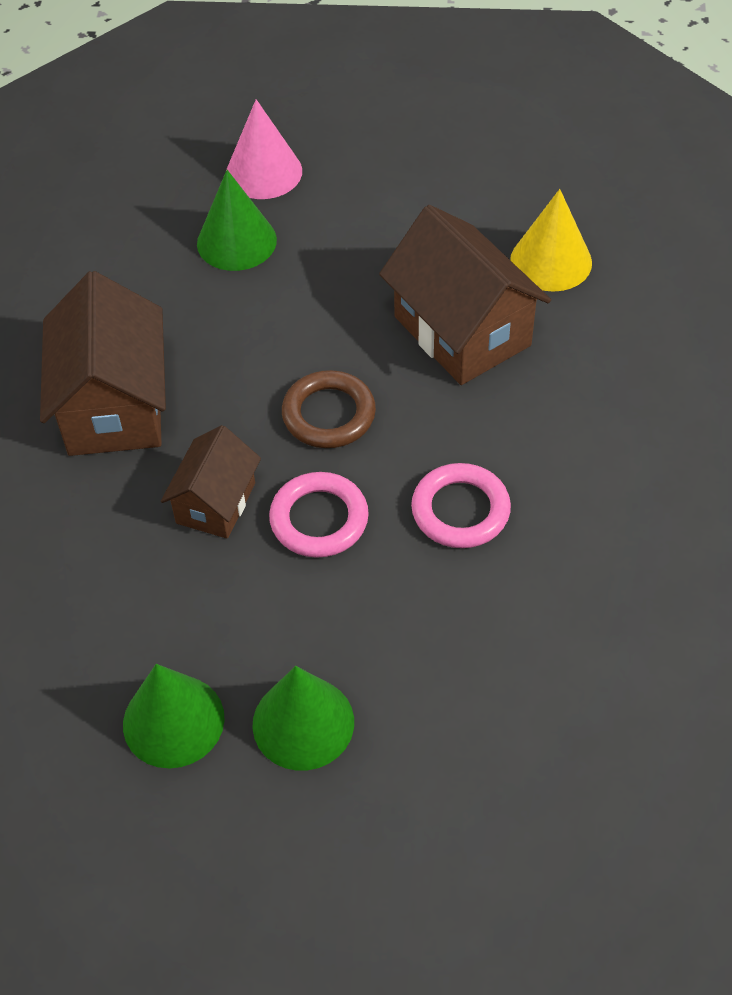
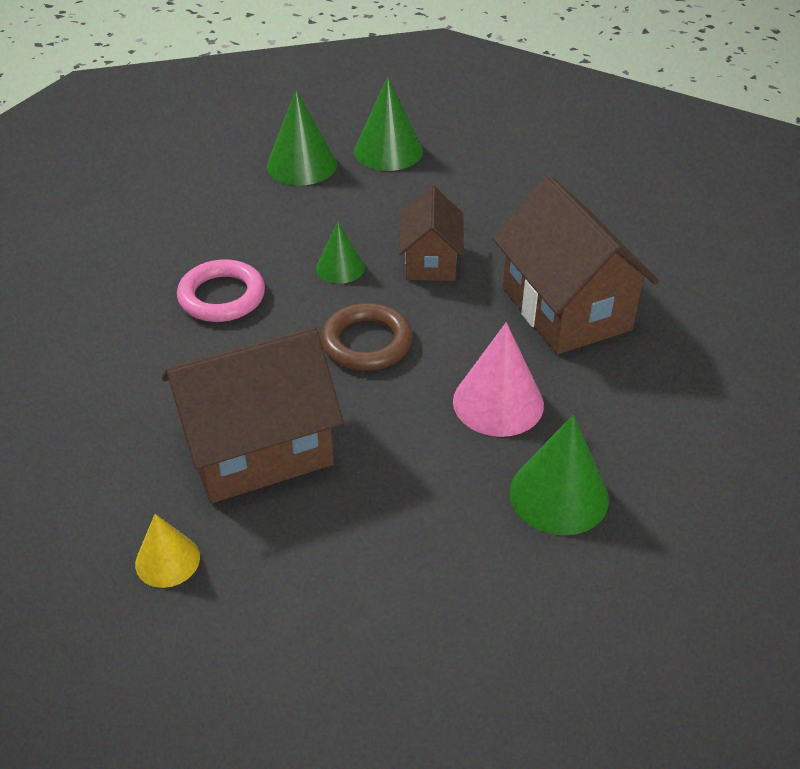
camera: 160 degrees right, 10 degrees down
(264, 172) = (586, 603): pink cone -> pink cone (498, 402)
(319, 519) = (340, 268): pink ring -> green cone
(462, 331) = (258, 449): brown house -> brown house turned 60 degrees counterclockwise
(551, 261) = (167, 560): yellow cone -> yellow cone, size x0.61

